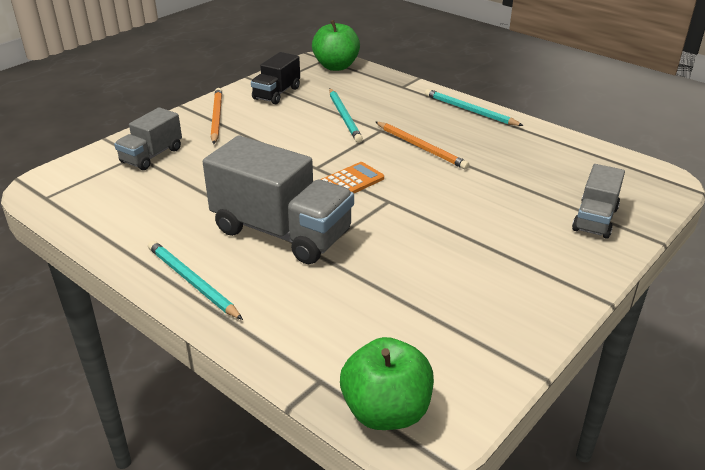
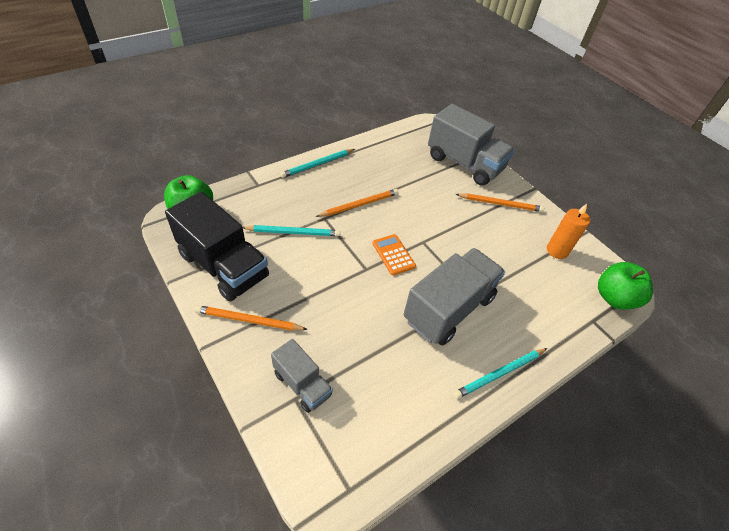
camera: 80 degrees left, 15 degrees up
(277, 93) = (223, 266): black truck -> black truck, size x1.82
(460, 334) = (557, 251): none -> orange candle
(527, 264) = (500, 204): none -> orange pencil
(595, 219) = (464, 163): grey truck -> grey truck, size x1.82

